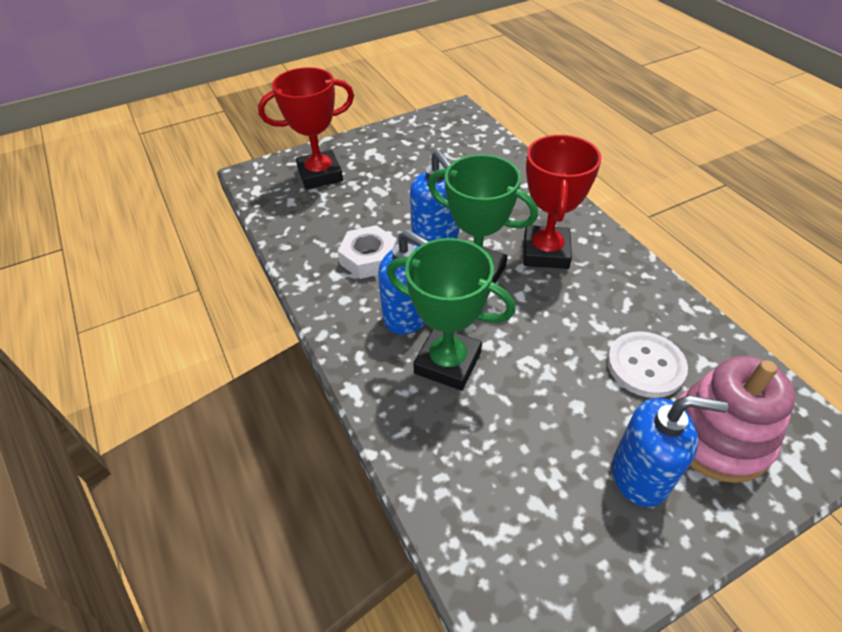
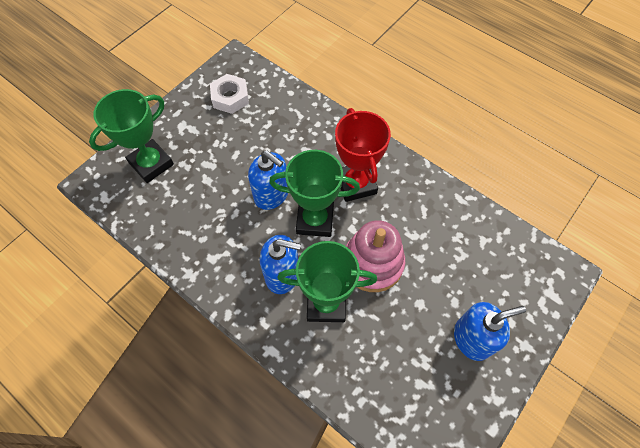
camera: 25 degrees left, 15 degrees up
(320, 175) = (151, 164): red trophy -> green trophy
(369, 258) = (230, 234): white nut -> white nut (230, 97)
(645, 366) = (451, 257): white button -> none
(717, 437) = (506, 294): pink stacking toy -> pink stacking toy (372, 263)

